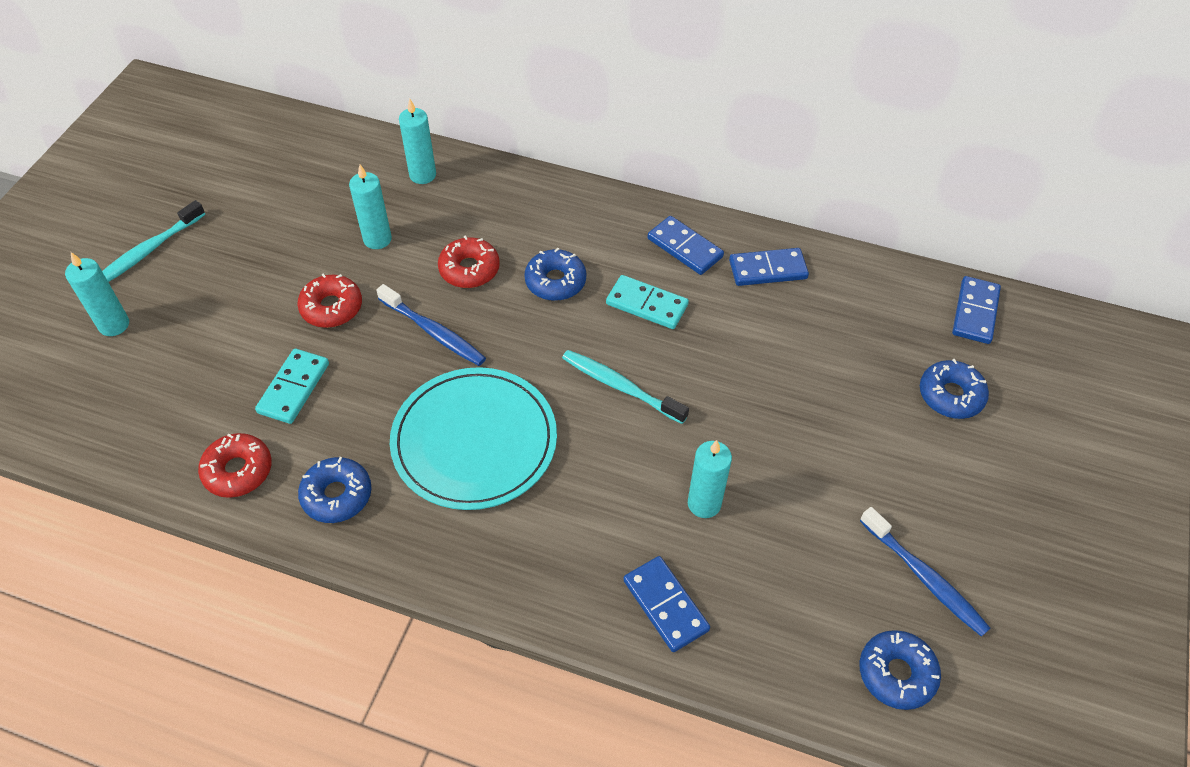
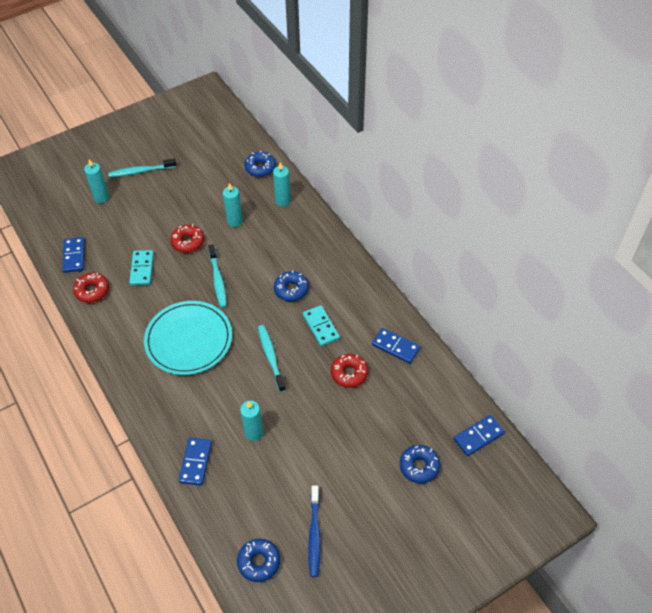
camera: 40 degrees right, 0 degrees up
(293, 388) = (142, 269): turquoise domino -> turquoise domino turned 60 degrees counterclockwise
(337, 495) = (117, 326): blue donut -> blue donut (260, 168)
(434, 332) = (218, 280): blue toothbrush -> turquoise toothbrush
(469, 269) = (260, 260): red donut -> red donut (349, 373)
(684, 248) = (367, 310): blue domino -> blue domino (74, 256)

